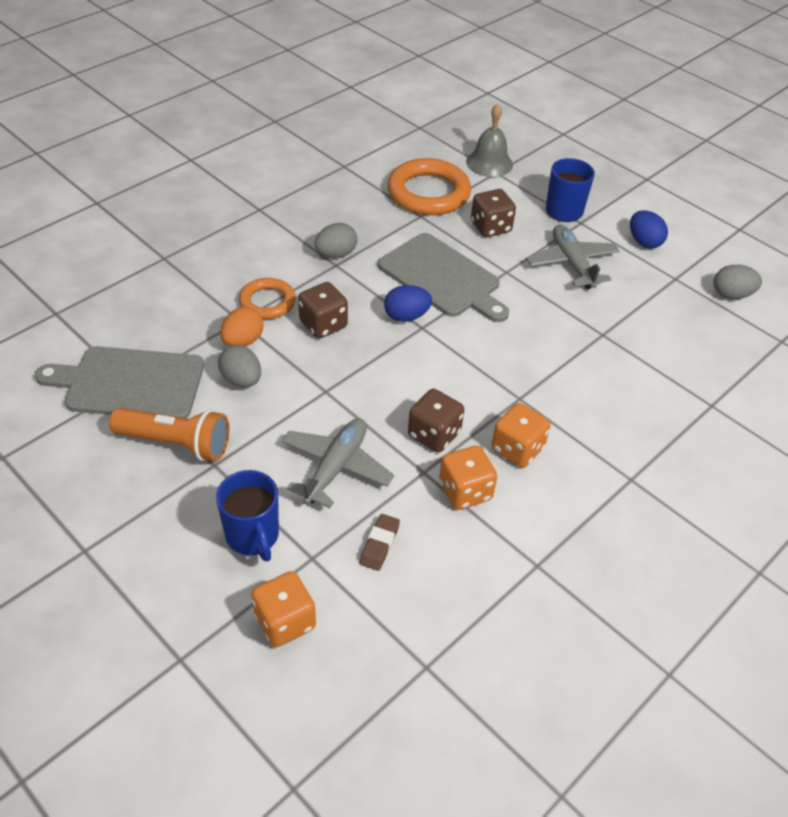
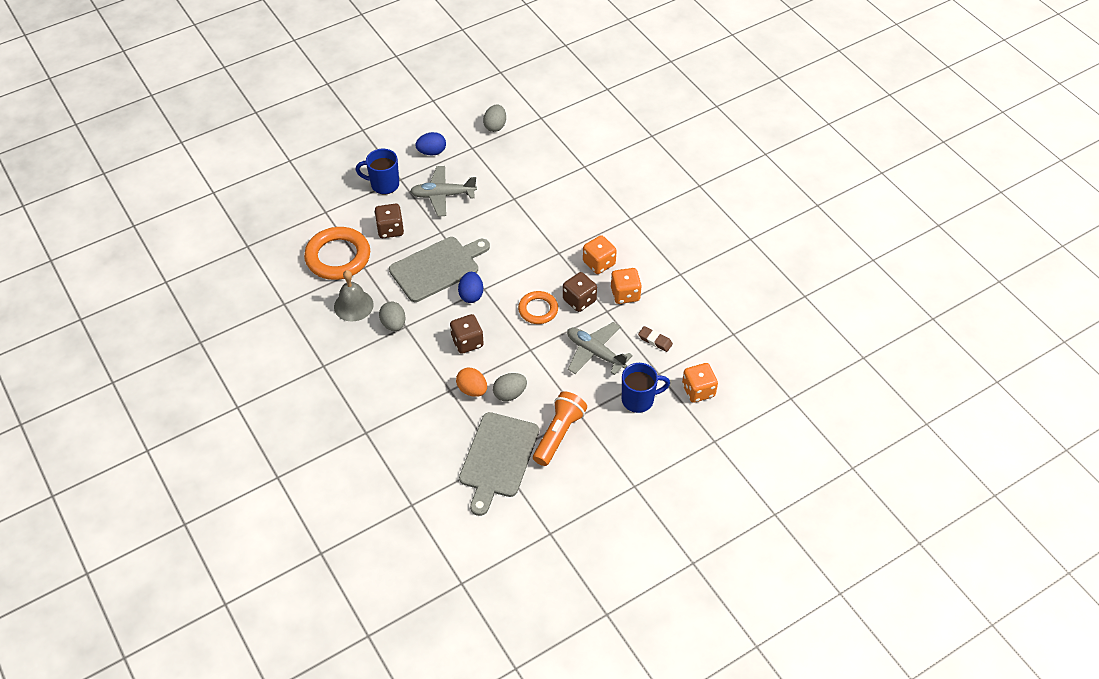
camera: 75 degrees left, 5 degrees up
(267, 302) = (435, 371): orange ring -> orange ring (538, 310)
(489, 163) = (312, 213): grey bell -> grey bell (353, 305)

